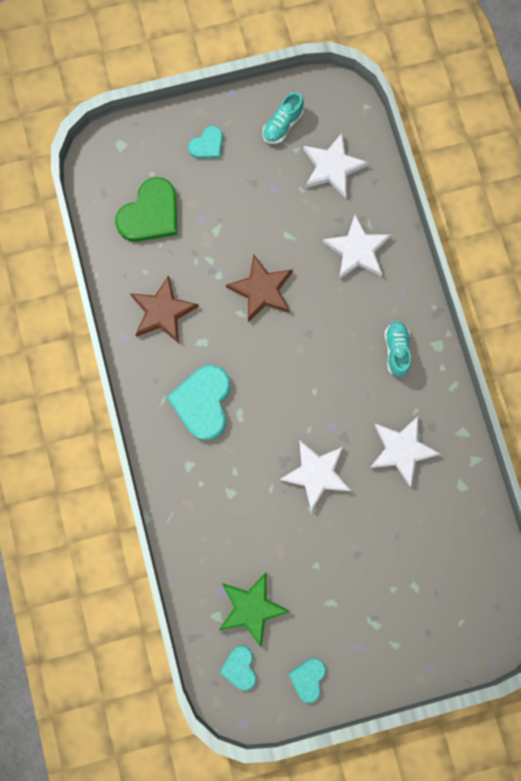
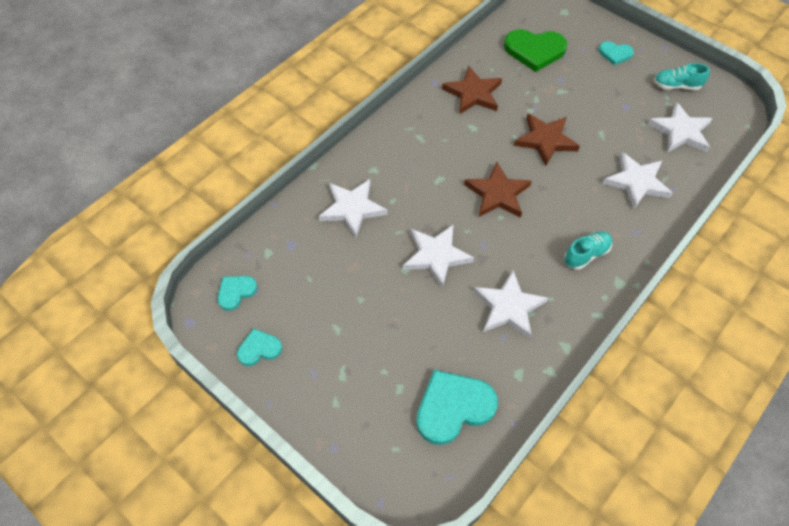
camera: 55 degrees right, 20 degrees down
(203, 402) = (428, 152): turquoise heart -> turquoise heart (453, 407)
(219, 513) = (352, 208): none -> white star
(251, 608) = (291, 272): green star -> none
(289, 376) = (497, 194): none -> brown star

